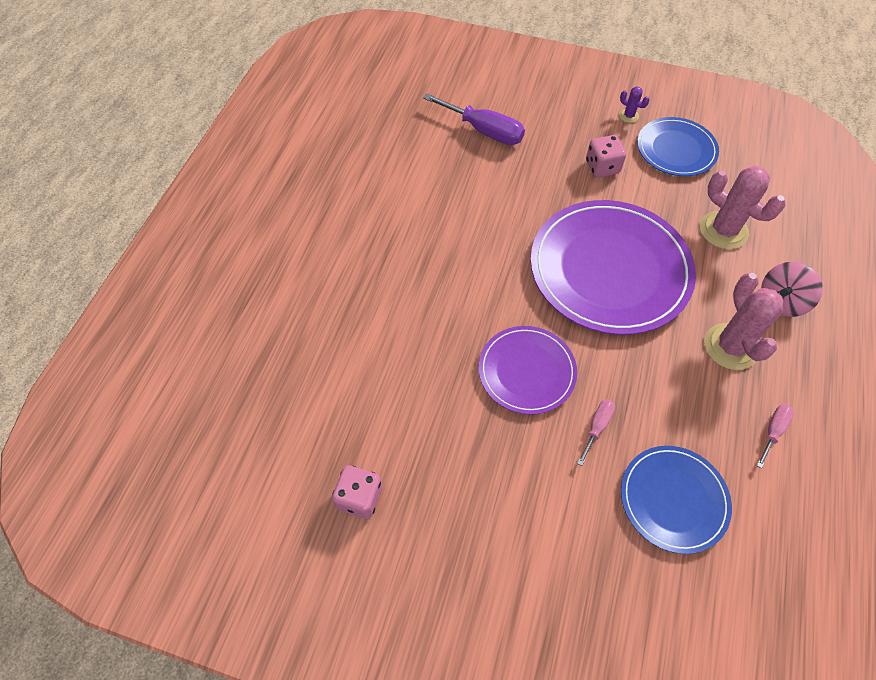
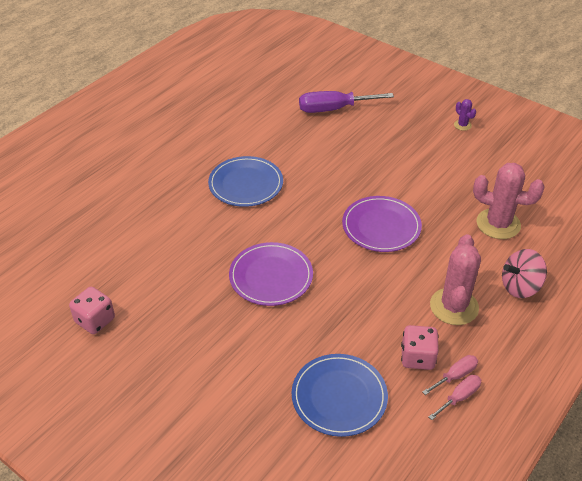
camera: 20 degrees right, 15 degrees down
(484, 131) = (333, 109): purple screwdriver -> purple screwdriver turned 120 degrees clockwise
(597, 427) = (305, 329): pink screwdriver -> pink screwdriver (459, 397)
(602, 167) = (417, 155): pink dice -> pink dice (417, 357)
(610, 269) = (381, 226): purple plate -> purple plate, size x0.56
(676, 149) = (490, 157): blue plate -> blue plate (246, 184)
(723, 230) = (498, 224): pink cactus -> pink cactus turned 45 degrees counterclockwise

